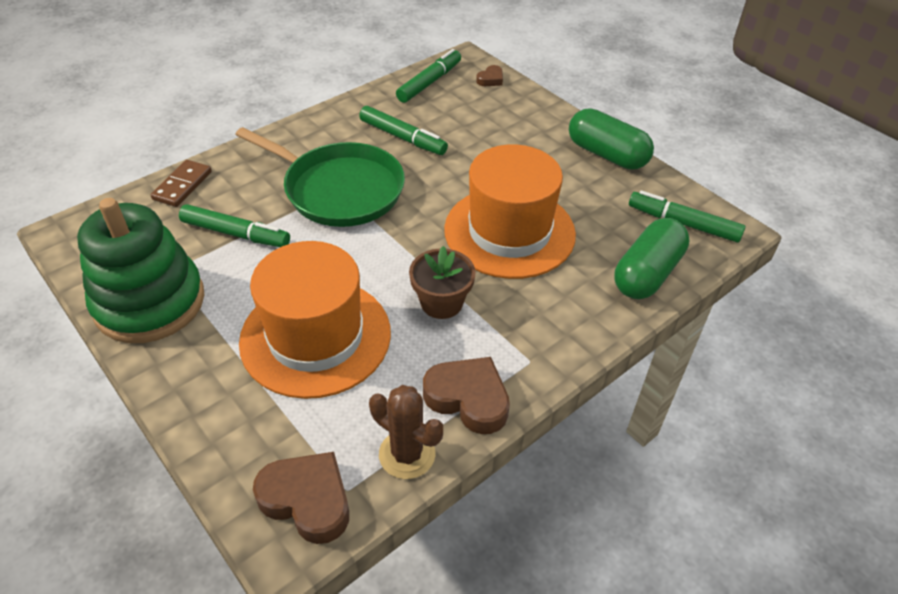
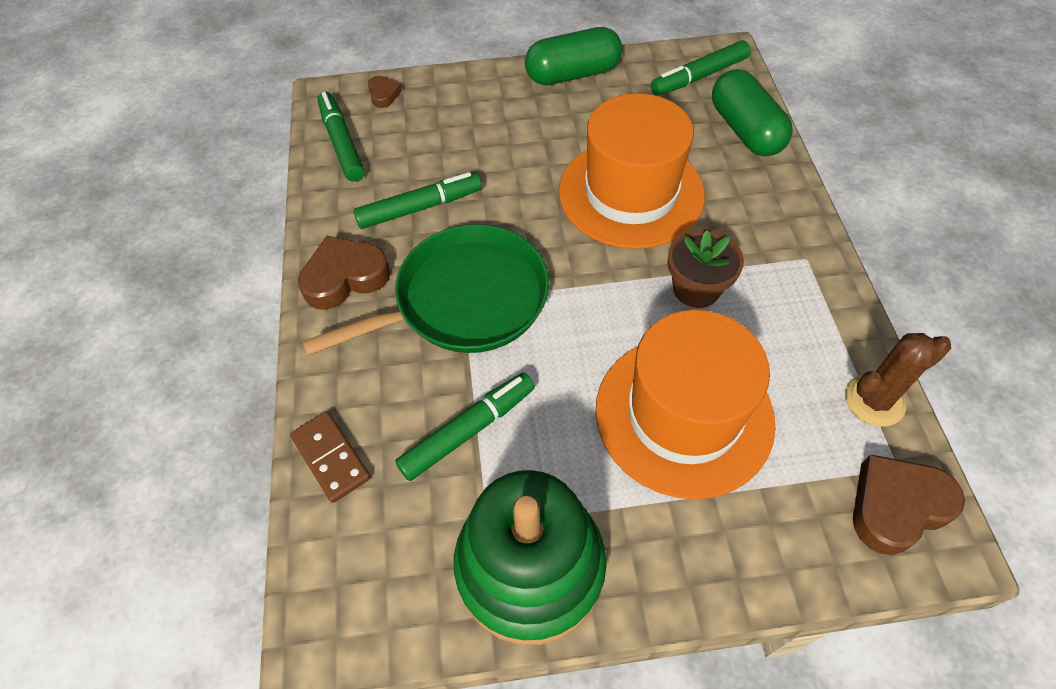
camera: 55 degrees left, 10 degrees up
(468, 398) = (829, 324): brown heart -> brown heart (345, 277)

